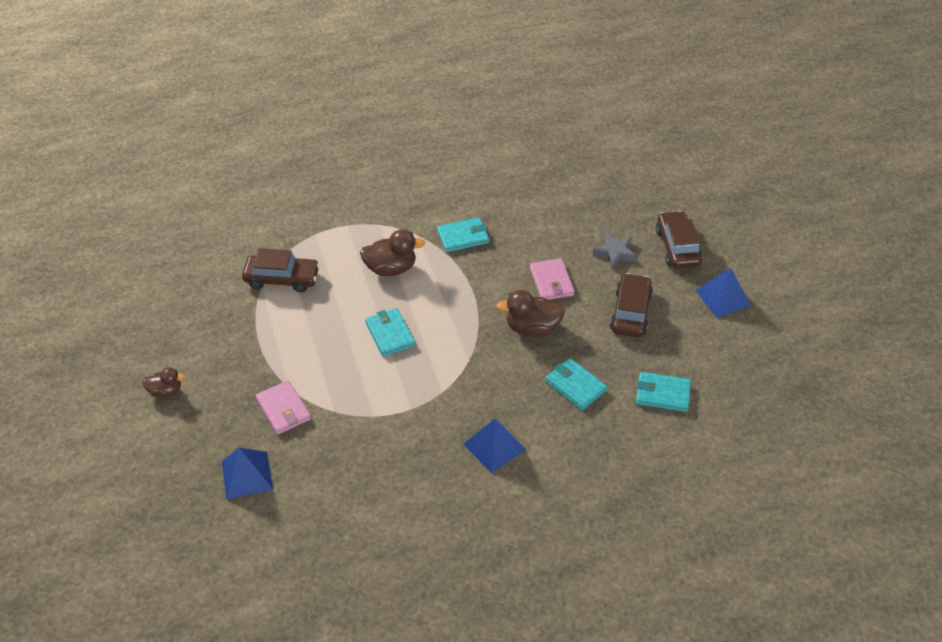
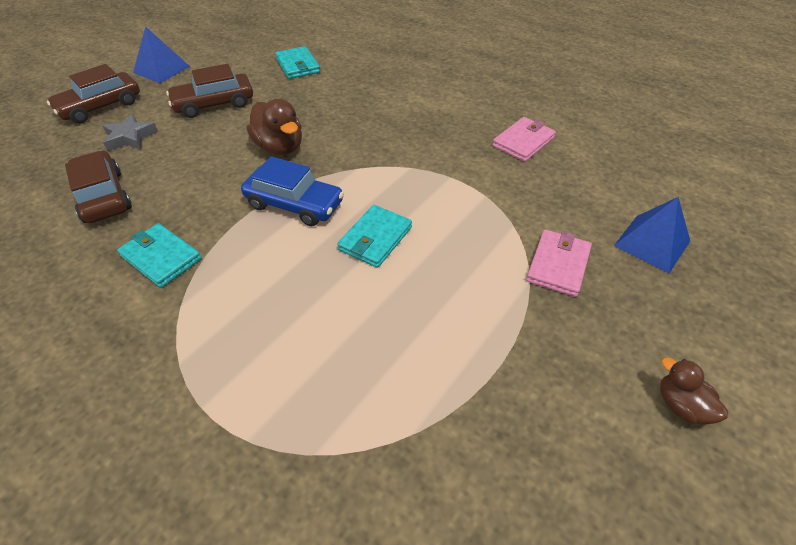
camera: 125 degrees left, 0 degrees up
(282, 279) = (377, 415): brown car -> brown car (103, 196)
(391, 268) = (267, 296): brown duck -> none
(458, 310) = (294, 204): none -> blue car
(494, 446) = (433, 117): blue pyramid -> none
(551, 282) = (202, 160): pink wallet -> pink wallet (523, 142)
(575, 386) = (328, 102): turquoise wallet -> none

